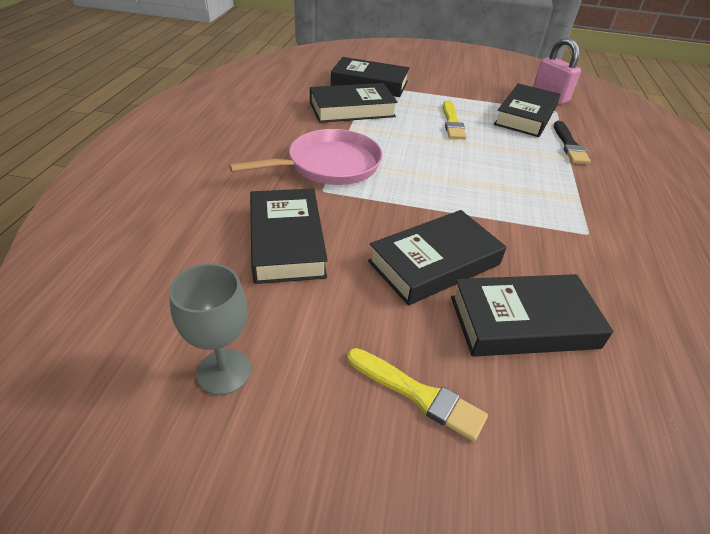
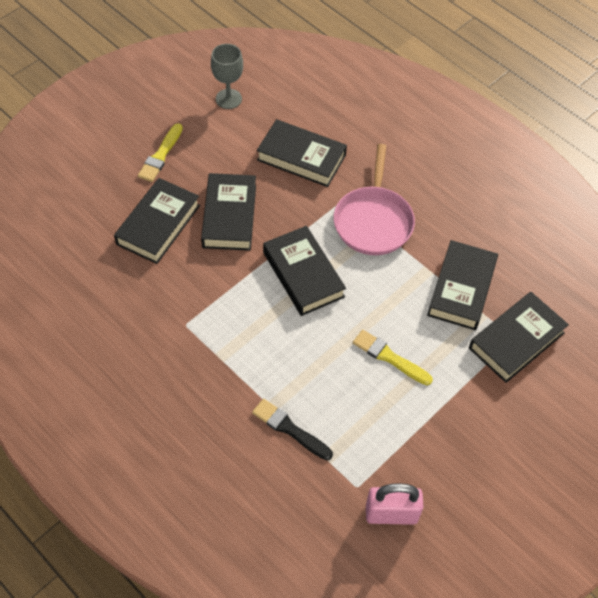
camera: 125 degrees right, 15 degrees up
(418, 394) = (161, 155): yellow brush -> yellow brush turned 45 degrees counterclockwise
(525, 116) = (364, 440): black book -> black book (303, 274)

